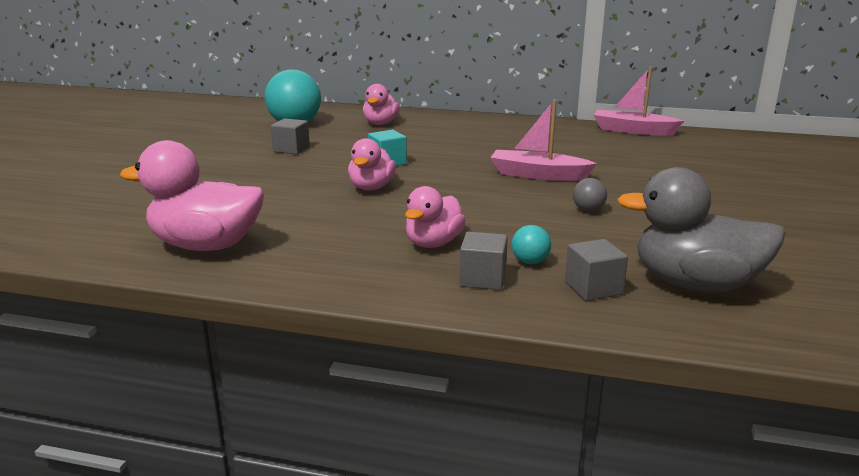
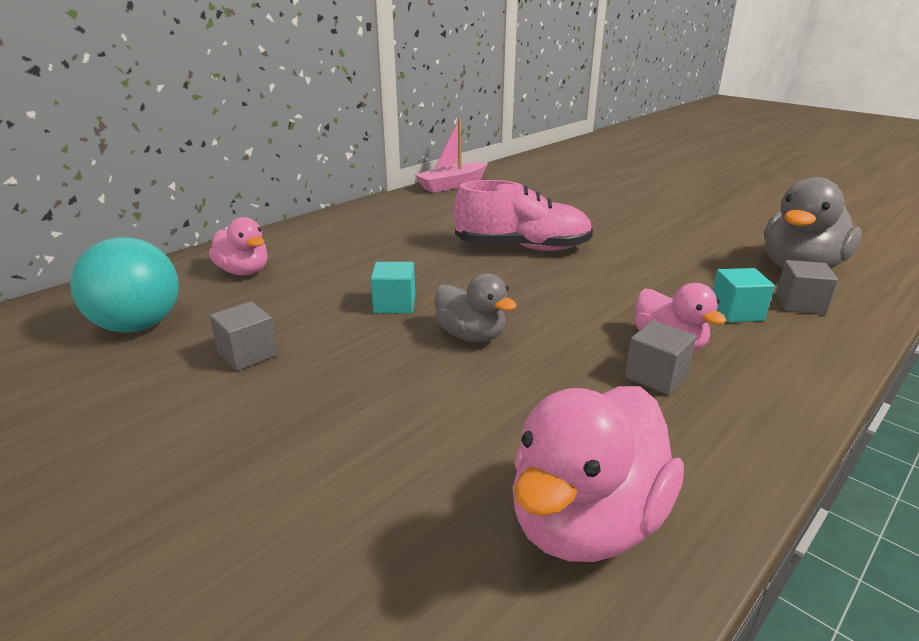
camera: 60 degrees left, 5 degrees up
(371, 187) = (471, 335): pink duck -> grey duck
(483, 279) = (769, 344): grey cube -> grey cube (656, 376)
(530, 262) = (736, 312): turquoise ball -> turquoise cube
(538, 175) = (522, 248): pink boat -> pink shoe
(588, 210) = (628, 255): grey ball -> none

